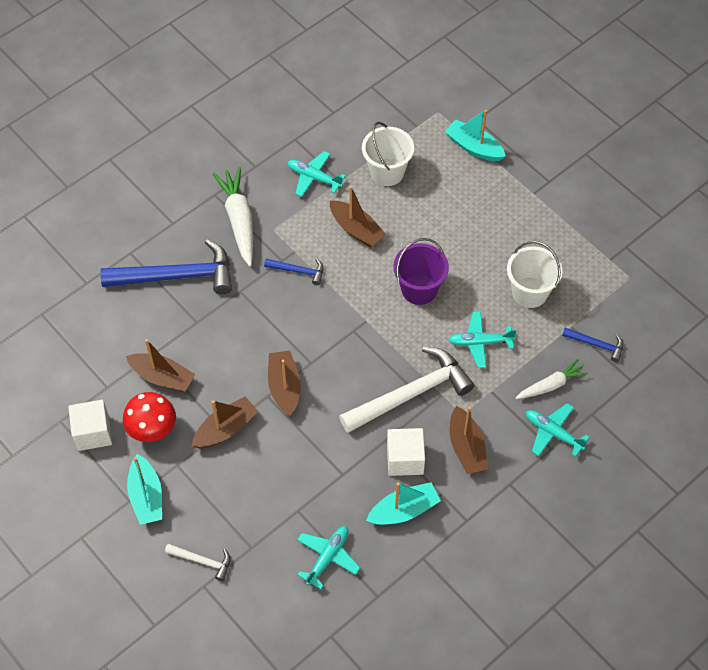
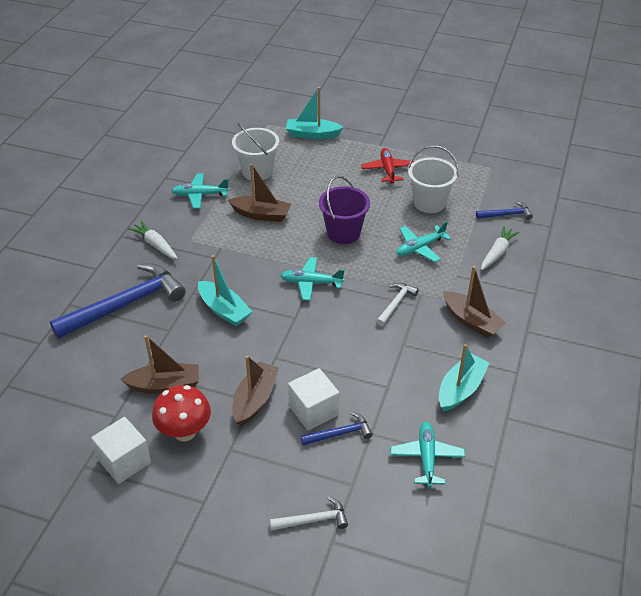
camera: 30 degrees left, 15 degrees down
(146, 496) = (217, 491): turquoise boat -> turquoise boat (224, 310)
(239, 220) = (155, 245): white carrot -> white carrot, size x0.62
(284, 387) = (284, 344): brown boat -> none
(298, 271) = (234, 259): blue hammer -> blue hammer (340, 433)
(405, 459) = (430, 351): white cube -> white cube (313, 410)
(411, 394) = (396, 304): white hammer -> white hammer, size x0.47
(518, 230) = (388, 170): none -> red plane
(553, 433) = (527, 282): turquoise plane -> turquoise plane (311, 283)

